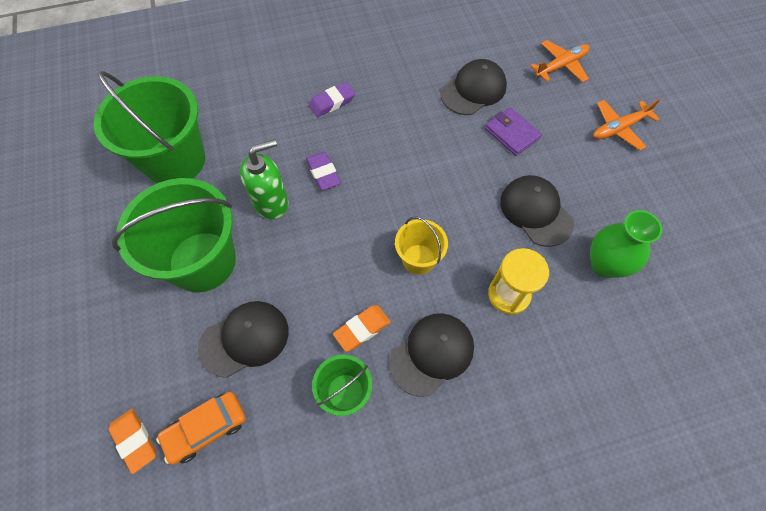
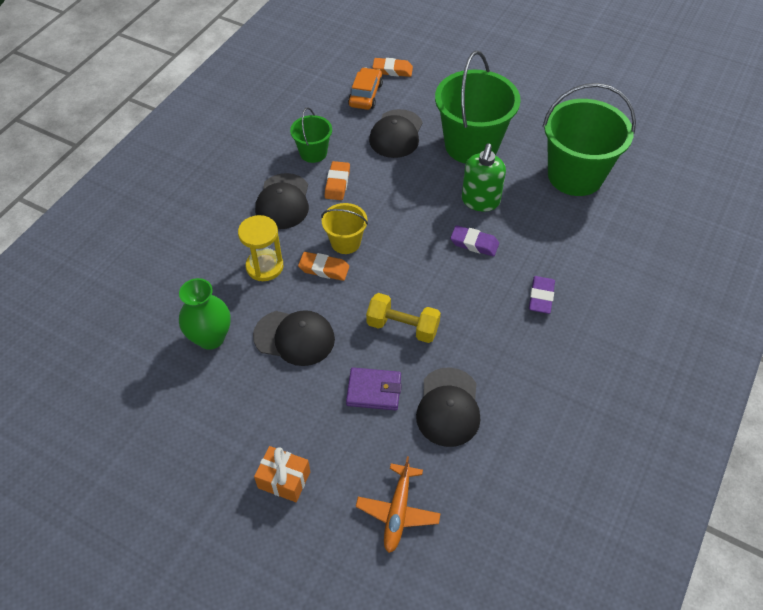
camera: 135 degrees right, 10 degrees down
(448, 157) = (402, 327): none -> yellow dumbbell
(460, 250) = (324, 269): none -> orange eraser
(619, 128) = (284, 480): orange plane -> orange gift

